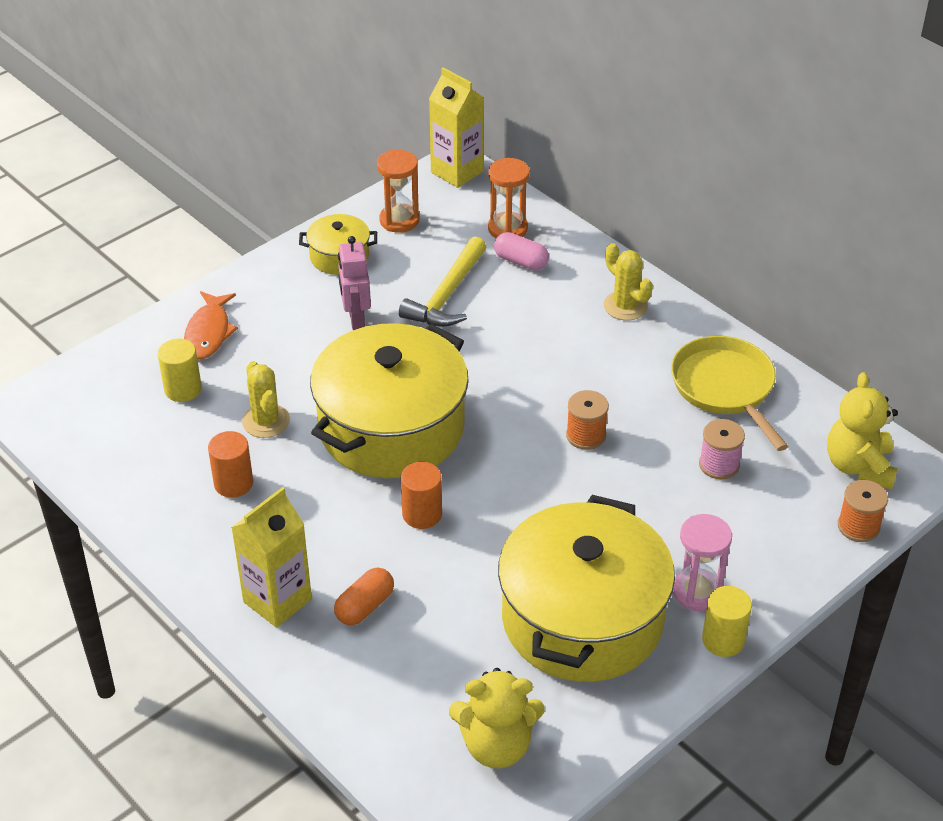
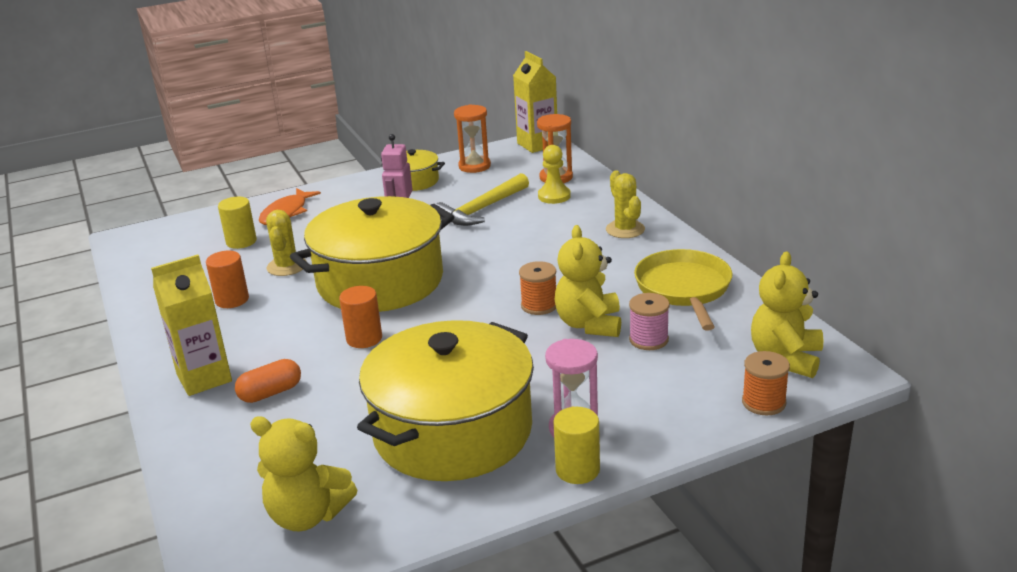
camera: 20 degrees right, 15 degrees down
(520, 261) = (554, 196): pink capsule -> yellow pawn
(650, 453) = (589, 324): none -> yellow teddy bear

